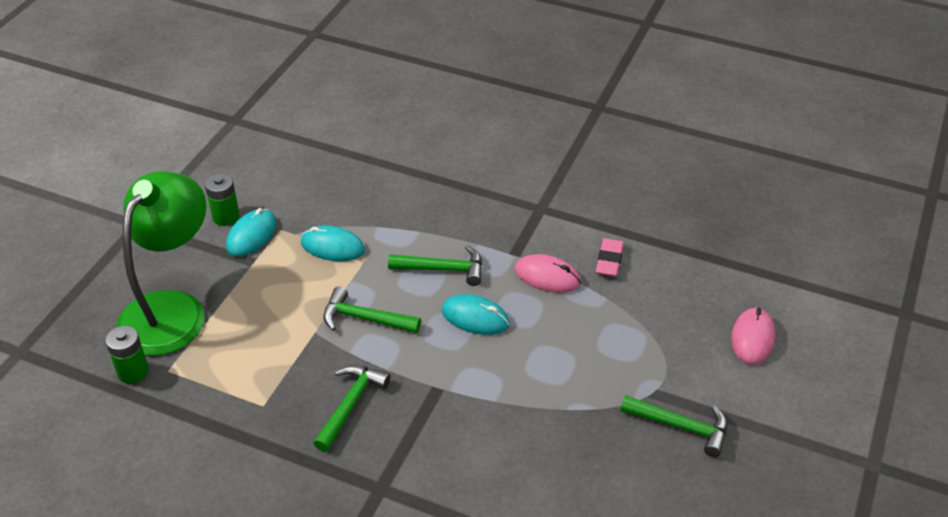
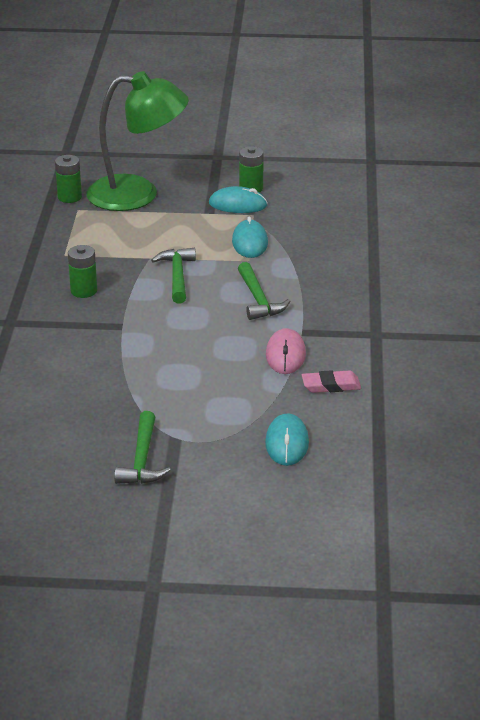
camera: 70 degrees right, 10 degrees down
(350, 405) = (84, 291): green hammer -> green battery
(475, 317) = (211, 327): turquoise mouse -> turquoise mouse (287, 443)
(752, 338) = (279, 488): pink mouse -> none

